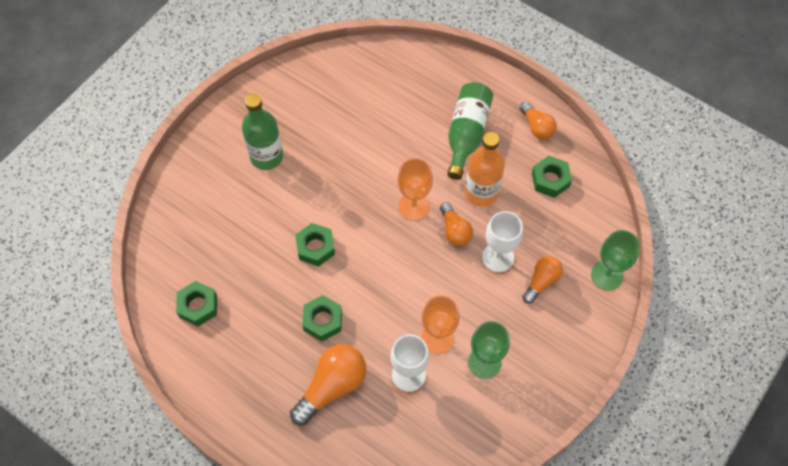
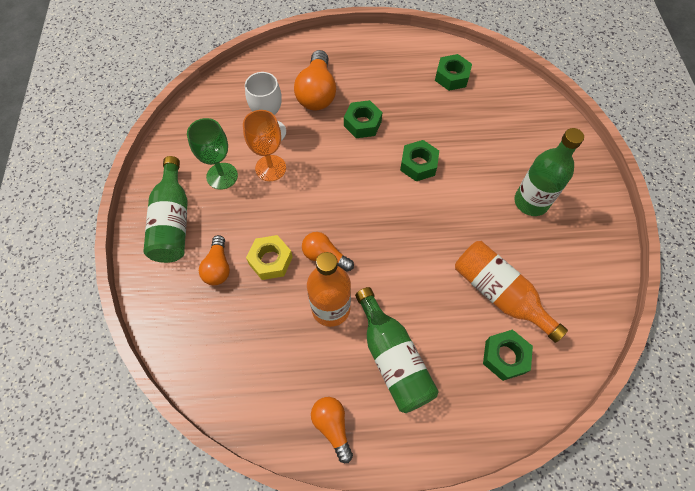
camera: 140 degrees right, 0 degrees up
(359, 119) = (499, 294): none -> orange bottle
(413, 206) = (376, 251): orange goblet -> none
(498, 257) = (270, 260): white goblet -> yellow nut
(537, 127) = (332, 426): orange light bulb -> orange light bulb turned 45 degrees clockwise
(550, 180) = (276, 373): green nut -> green nut (505, 357)
(553, 349) = (173, 221): none -> green bottle
(607, 275) = (162, 315): green goblet -> none

